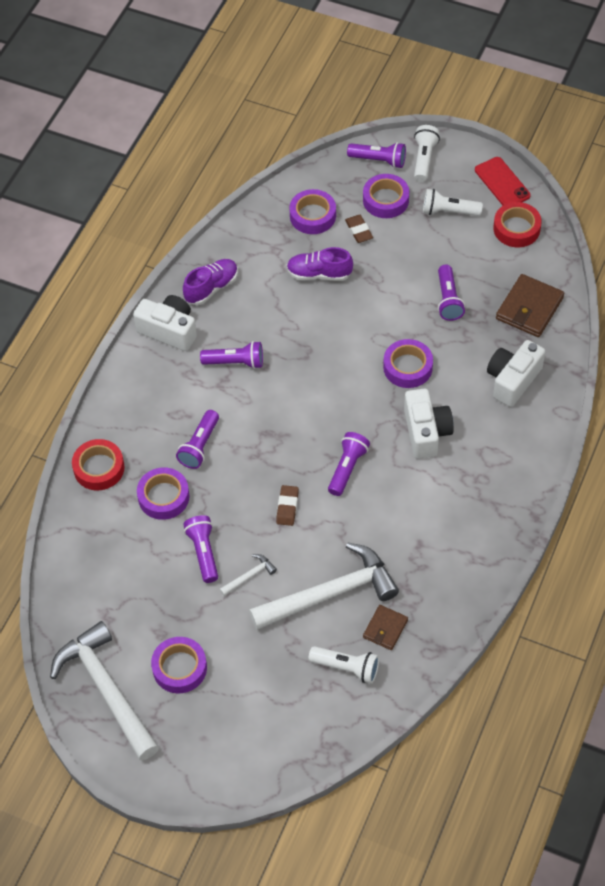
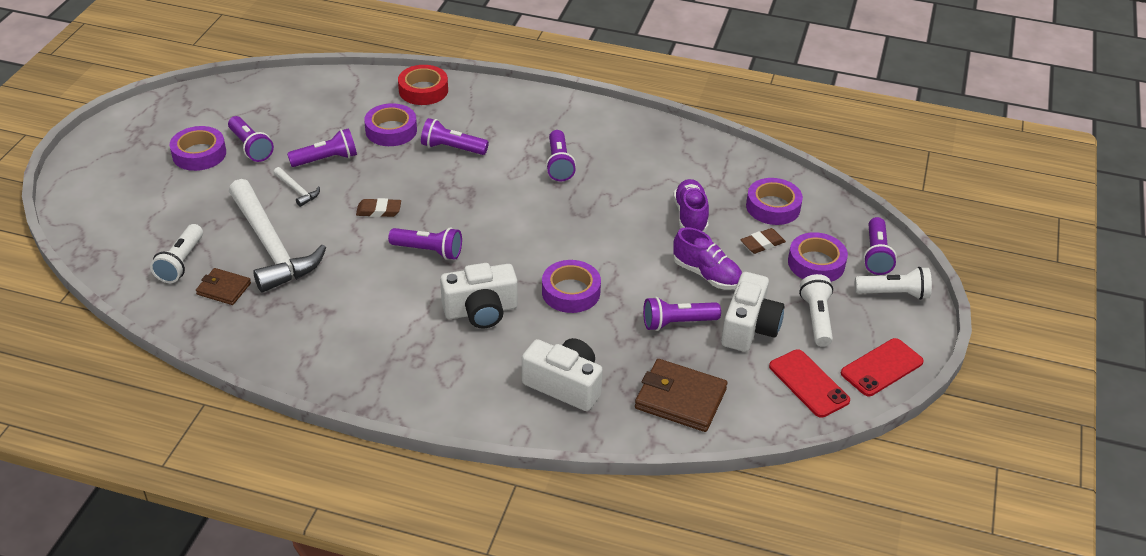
camera: 80 degrees right, 15 degrees down
(106, 690) = (183, 114): white hammer -> none
(169, 330) = (592, 119): white camera -> white camera (749, 327)
(174, 621) = (251, 147): none -> purple flashlight
(211, 288) = (653, 142): purple shoe -> purple shoe (706, 274)
(516, 229) = (808, 383): red tape -> red phone

